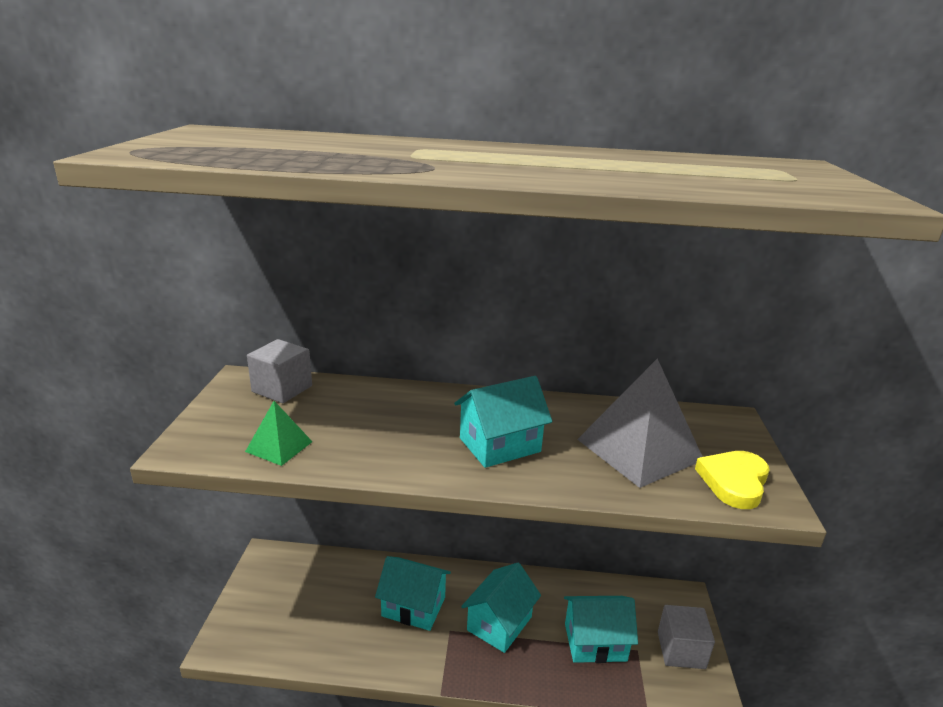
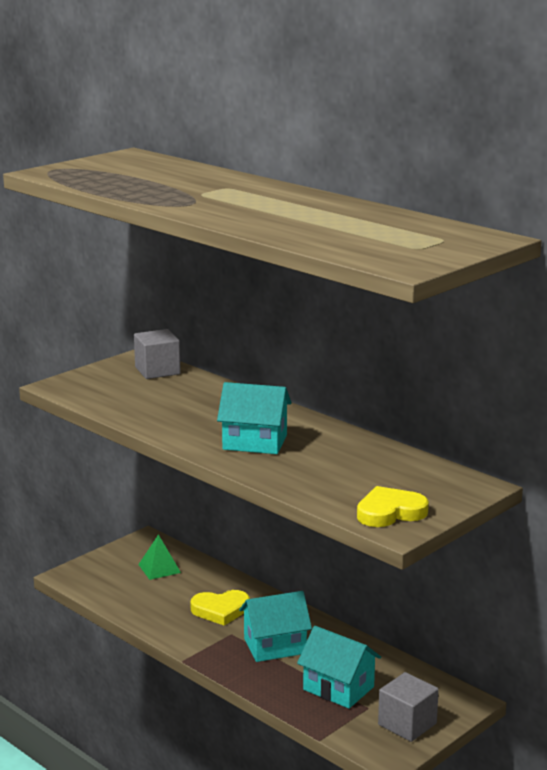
camera: 40 degrees right, 5 degrees down
(279, 446) = (111, 401): green pyramid -> green pyramid (159, 568)
(413, 607) = (220, 610): turquoise house -> yellow heart
(639, 449) = (354, 475): grey pyramid -> none

